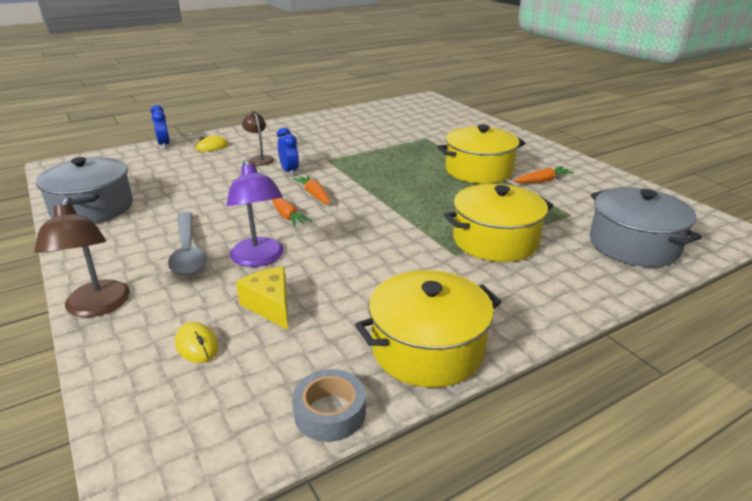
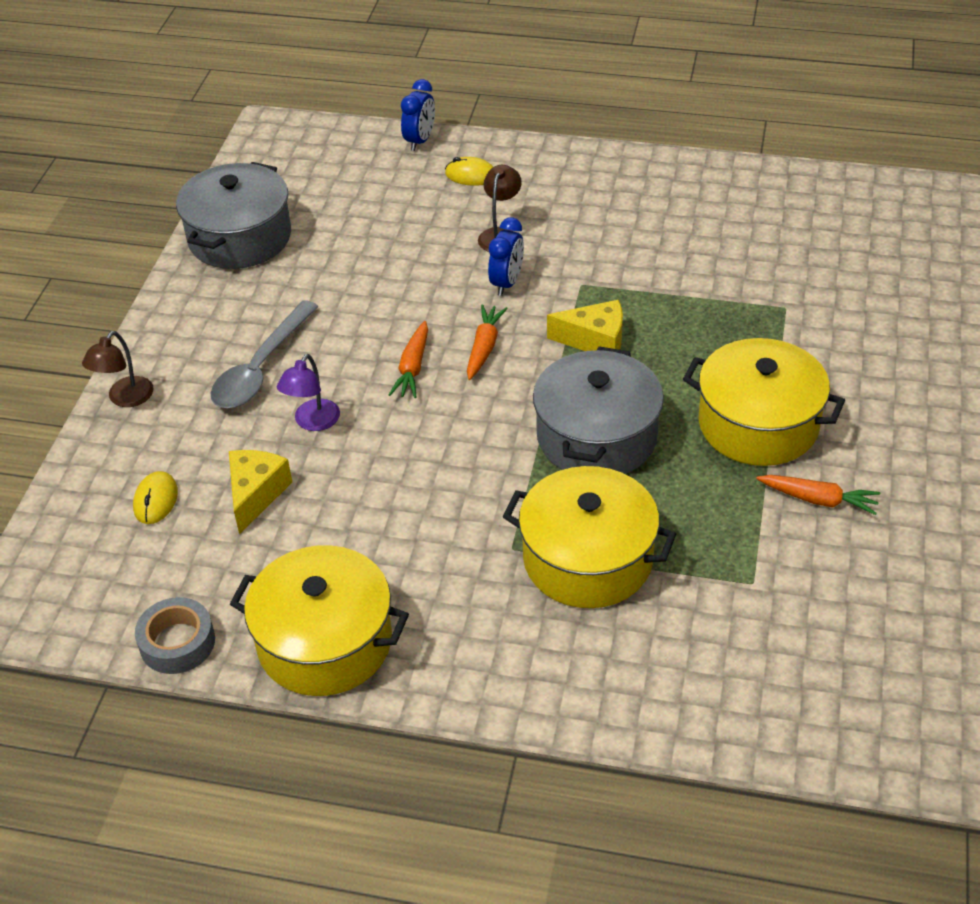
camera: 45 degrees right, 15 degrees up
(97, 307) = (125, 398): brown lamp -> brown lamp, size x0.64
(259, 259) = (312, 422): purple lamp -> purple lamp, size x0.64
(365, 173) = (595, 340): none -> yellow cheese
(633, 245) = (747, 681): grey pot -> grey pot (596, 436)

